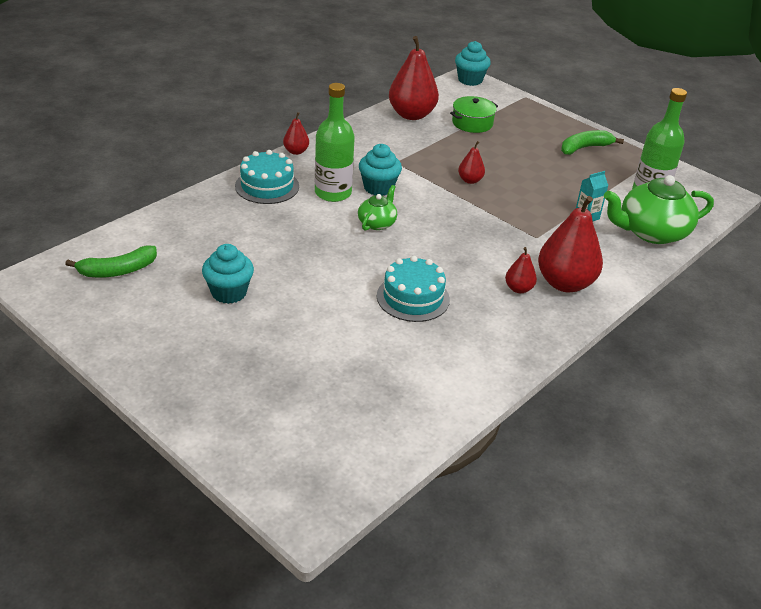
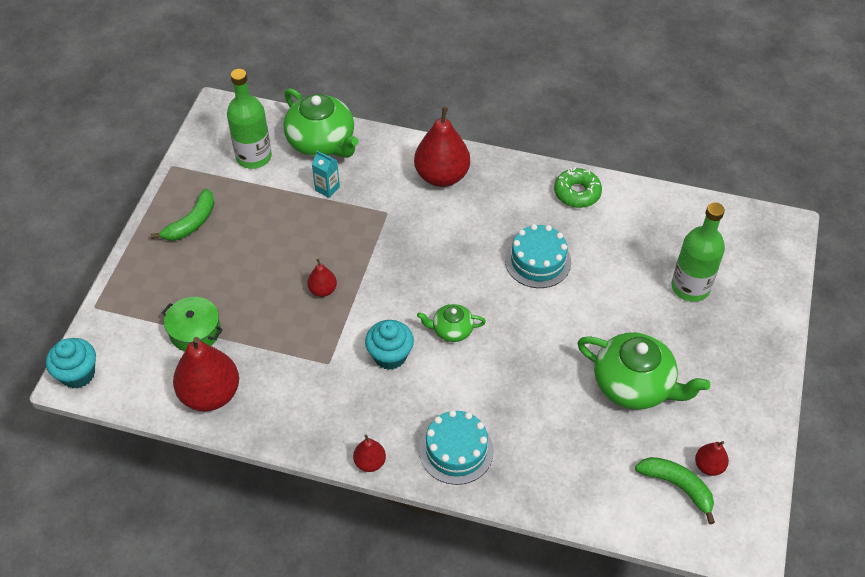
camera: 115 degrees left, 15 degrees up
(229, 292) = (634, 385): turquoise cupcake -> green teapot
(333, 193) = (427, 388): green bottle -> green bottle (690, 287)
(484, 363) = (577, 193): none -> green donut
(518, 289) = (472, 201): red pear -> red pear (709, 466)
(584, 148) = (191, 223): green banana -> green banana turned 90 degrees counterclockwise

